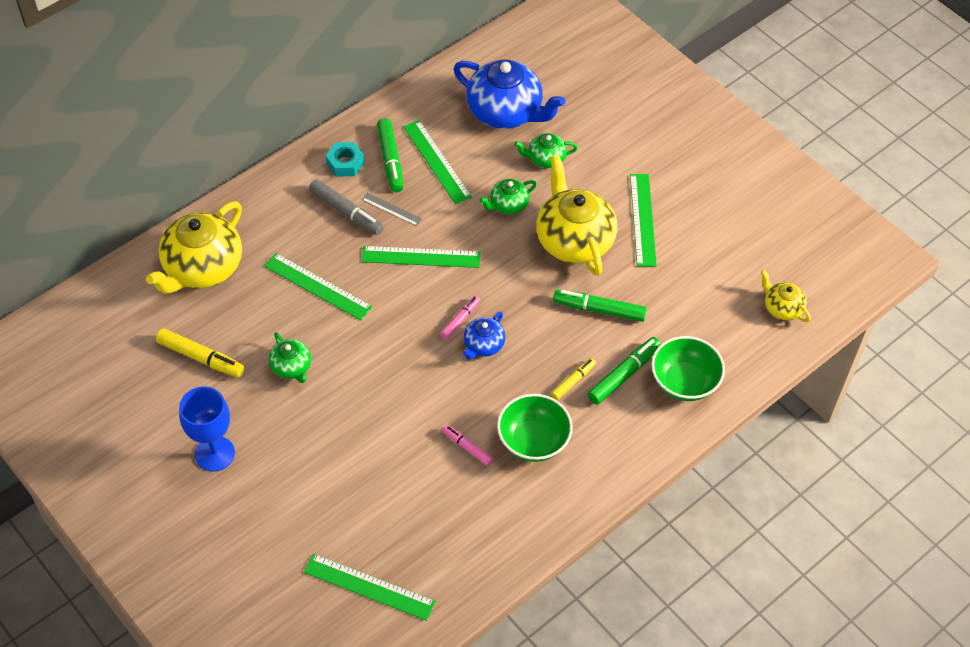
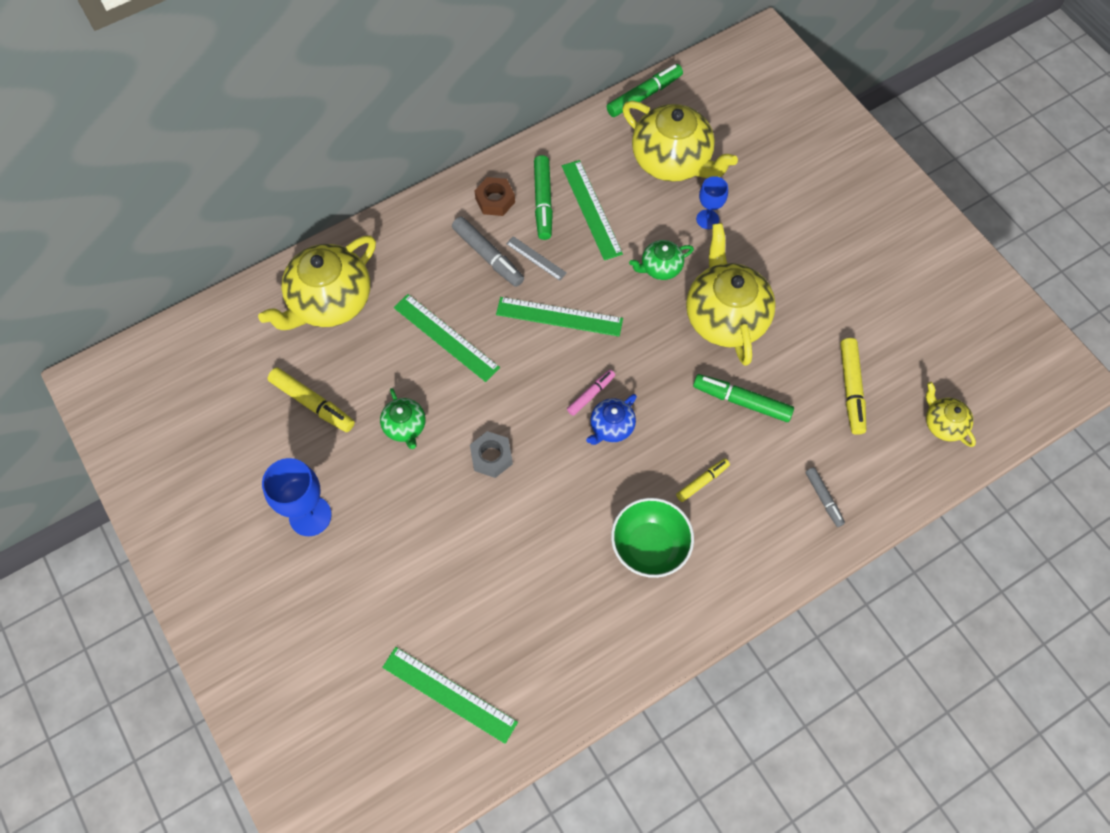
camera: 10 degrees right, 10 degrees up
(345, 163) = (495, 200): turquoise nut -> brown nut
(376, 383) = (491, 457): none -> grey nut
(467, 447) = (577, 544): pink marker -> none
(506, 112) = (672, 161): blue teapot -> yellow teapot
(545, 159) = (707, 219): green teapot -> blue goblet
(624, 374) = (758, 481): green marker -> green marker (644, 95)
(642, 219) = (803, 301): green ruler -> none
(684, 382) = (823, 499): green bowl -> grey marker
(696, 288) = (851, 389): none -> yellow marker

